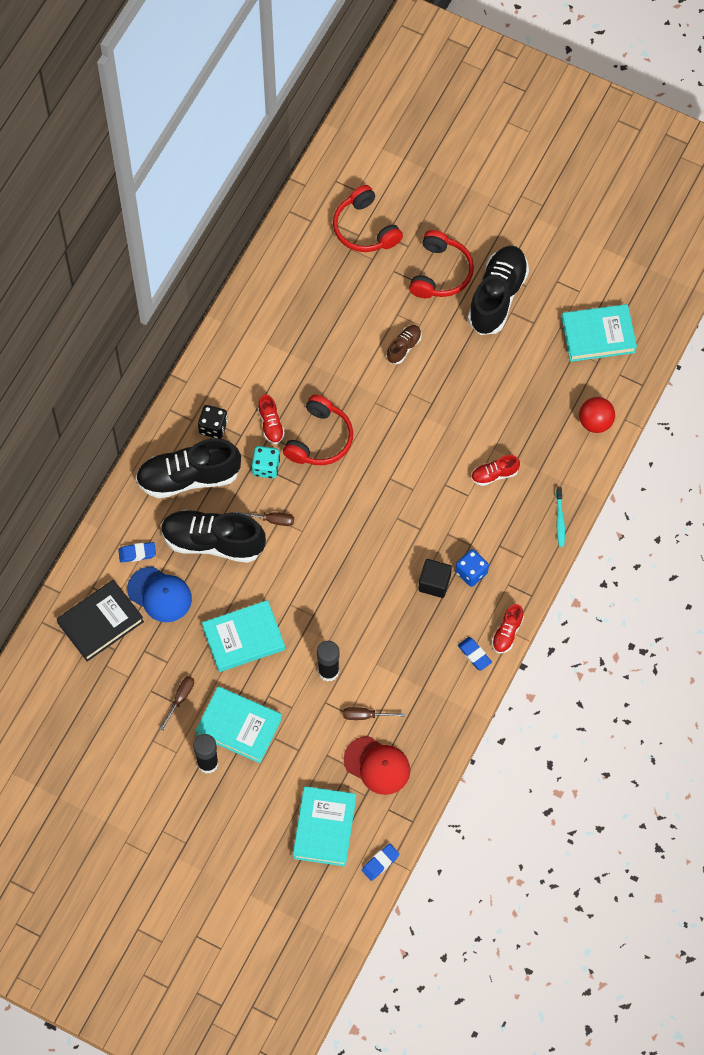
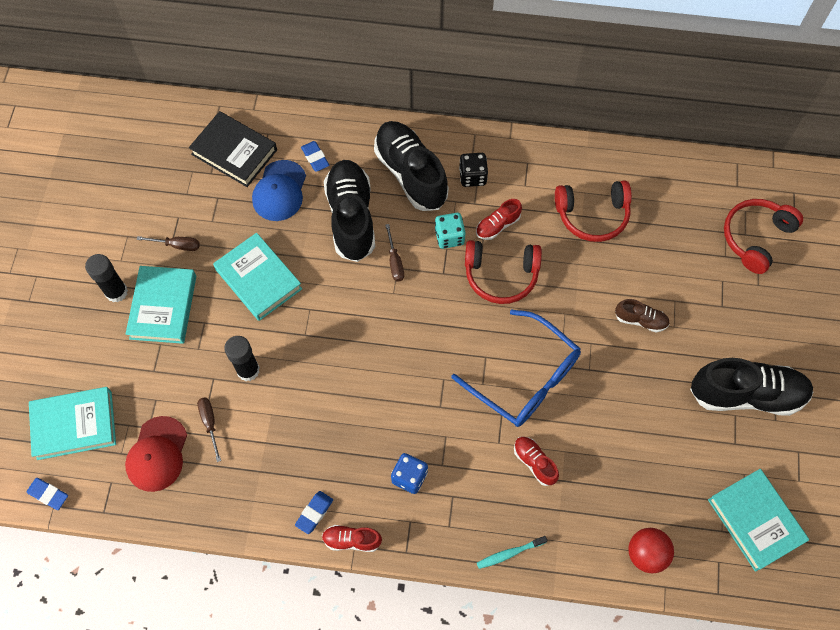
camera: 70 degrees right, 0 degrees up
(420, 455) = (524, 378): none -> blue glasses
(434, 583) = (383, 442): black cube -> none
(440, 273) = (744, 327): red headphones -> red headphones (592, 215)

